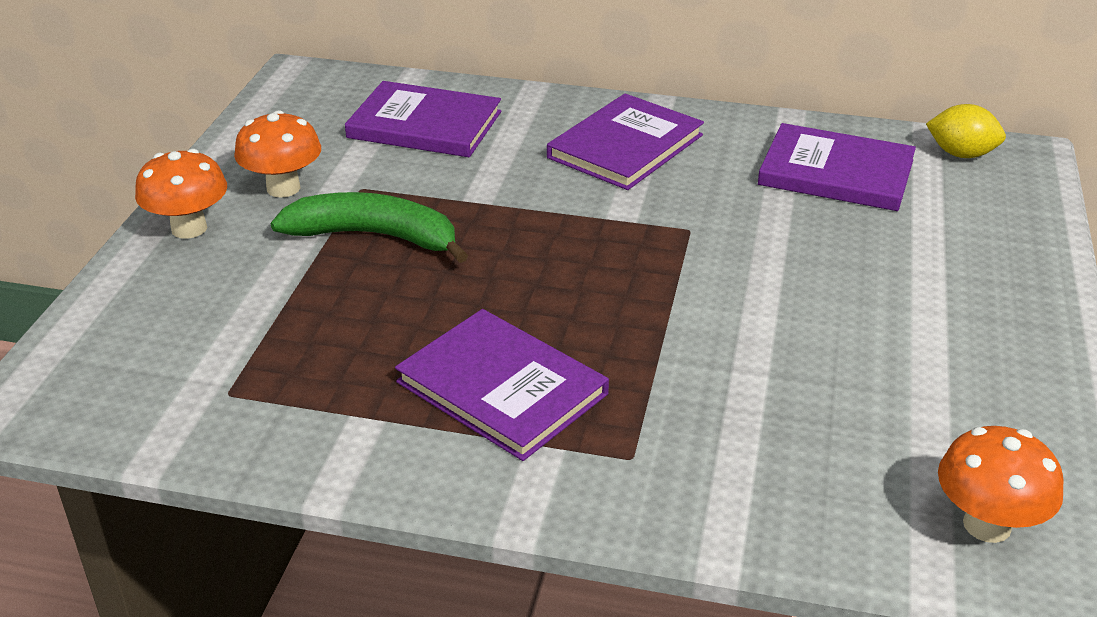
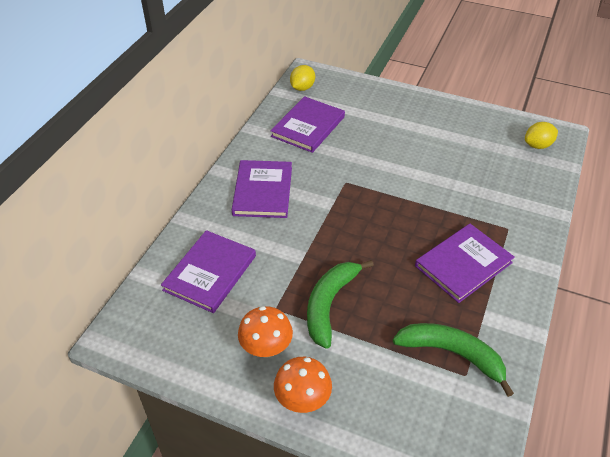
camera: 80 degrees left, 10 degrees up
(273, 376) = (452, 354): none -> green banana
(625, 146) = (263, 191): purple book -> purple book turned 45 degrees clockwise
(987, 525) = (537, 145): orange mushroom -> yellow lemon

